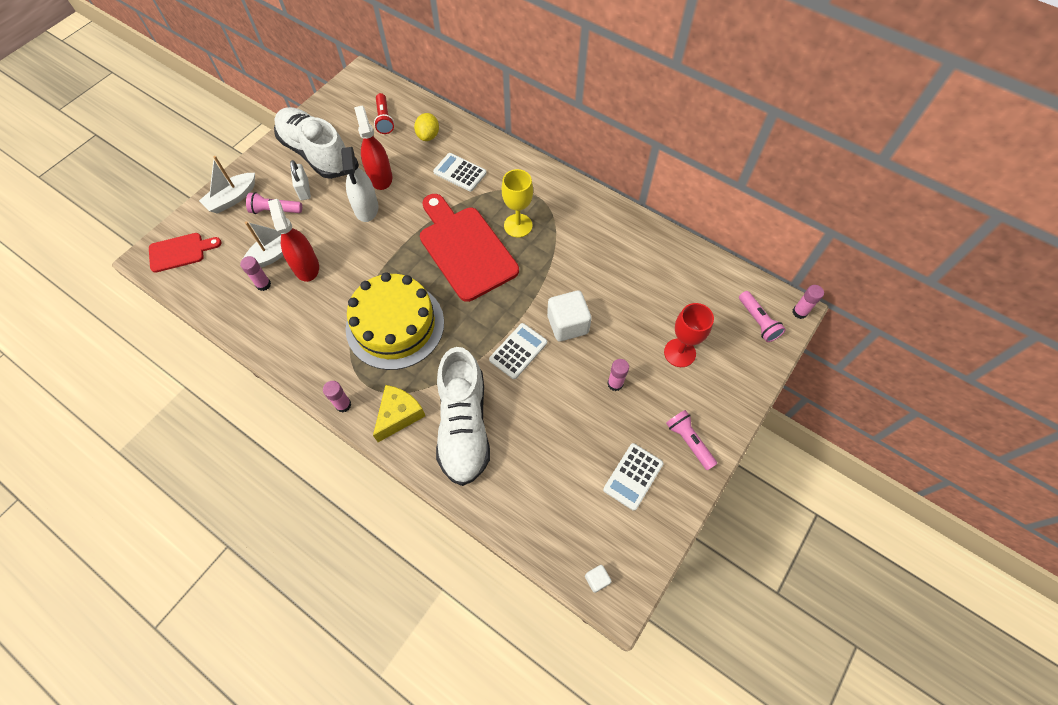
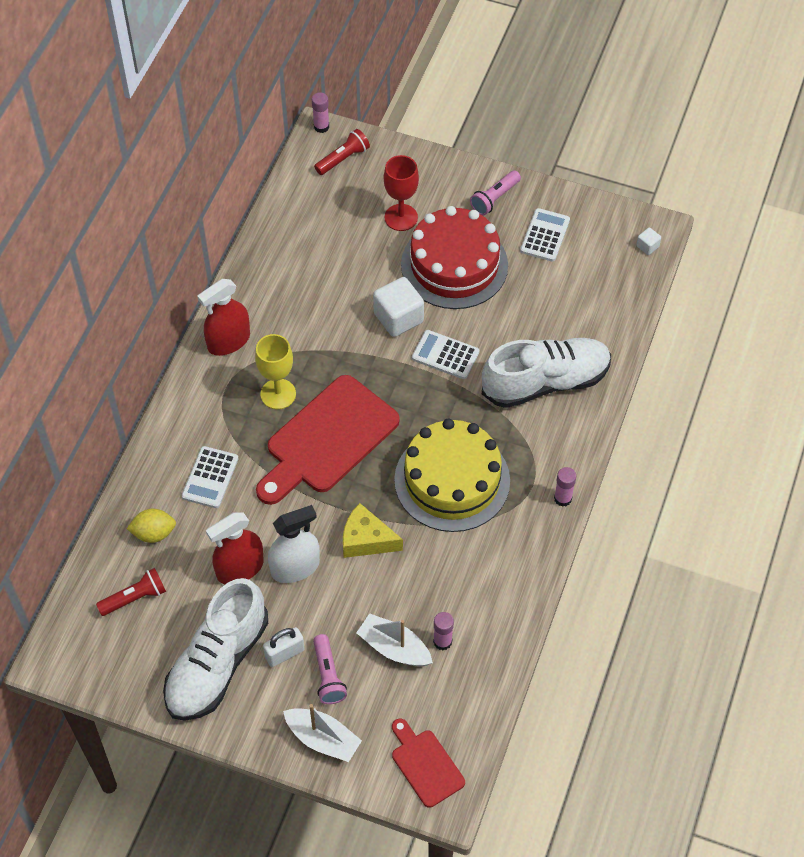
camera: 105 degrees left, 5 degrees down
(306, 266) = (402, 604): red spray bottle -> red spray bottle (228, 341)
(399, 415) = (555, 443): yellow cheese -> yellow cheese (366, 540)
(615, 384) = (454, 265): pink glue stick -> red cake
(633, 476) = (545, 235): white calculator -> white calculator turned 90 degrees counterclockwise
(757, 321) = (343, 159): pink flashlight -> red flashlight

